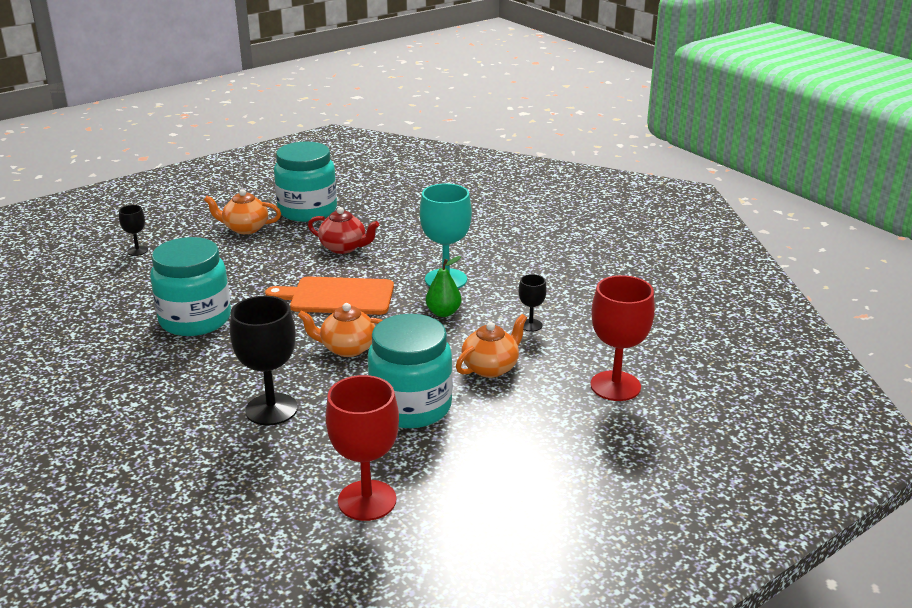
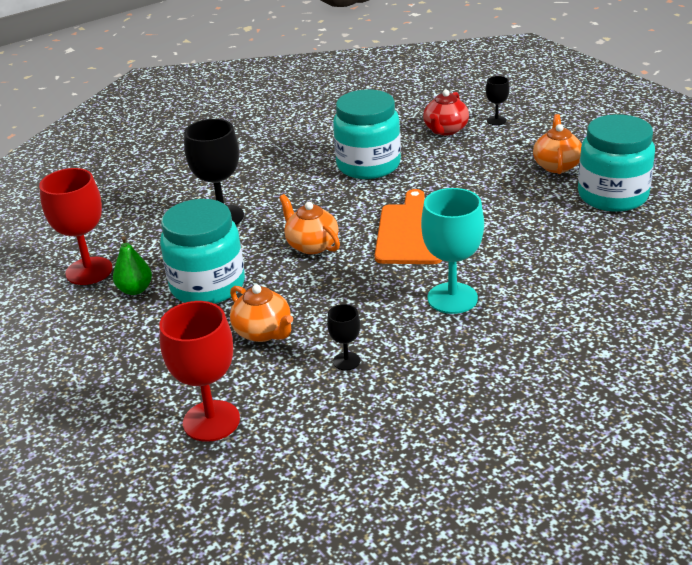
camera: 95 degrees right, 5 degrees up
(344, 248) = (522, 227): red teapot -> red teapot (445, 130)
(347, 348) = (311, 245): orange teapot -> orange teapot turned 45 degrees counterclockwise
(443, 313) = (376, 299): green pear -> green pear (135, 289)

